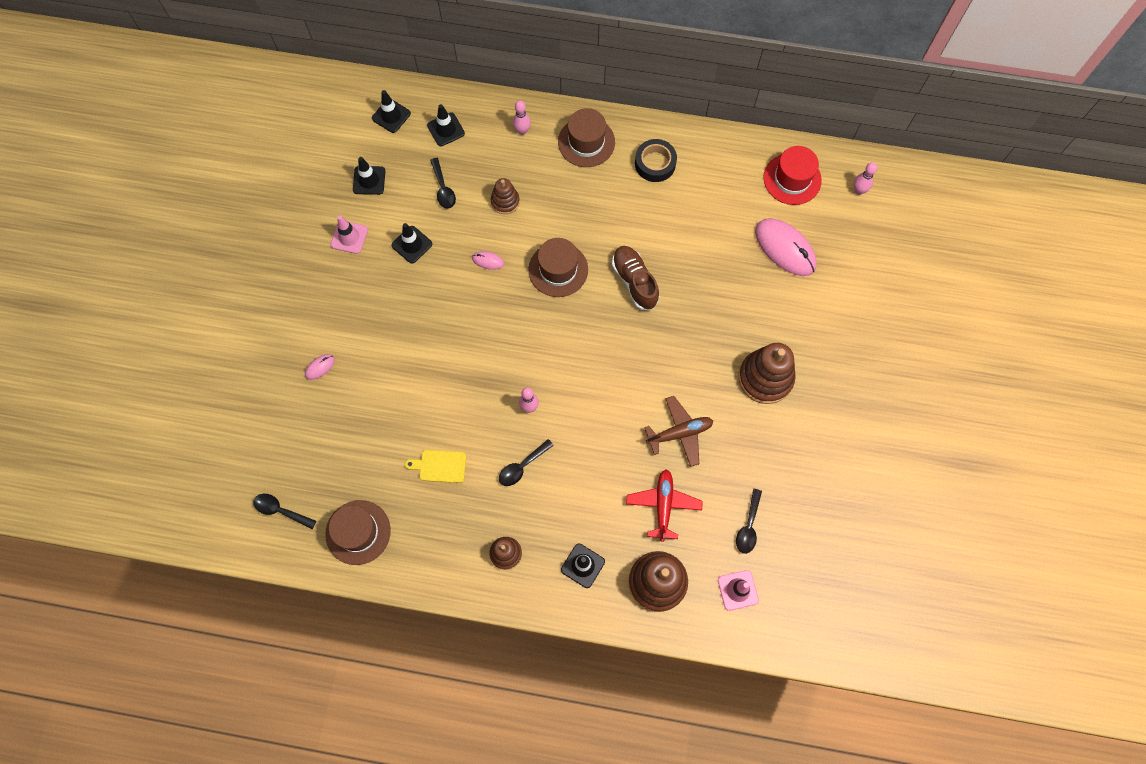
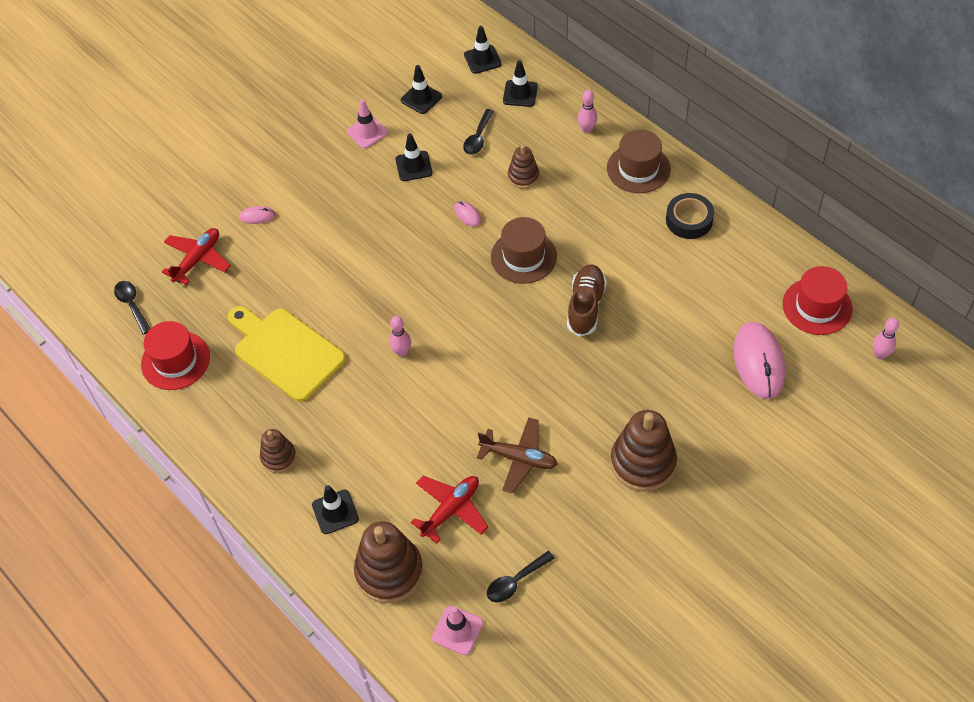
camera: 40 degrees right, 15 degrees down
(302, 436) = (197, 259): none -> red plane
(358, 532) = (175, 360): brown hat -> red hat
(440, 466) = (285, 351): yellow cutting board -> yellow cutting board, size x2.02
(522, 466) = (353, 396): black spoon -> none

